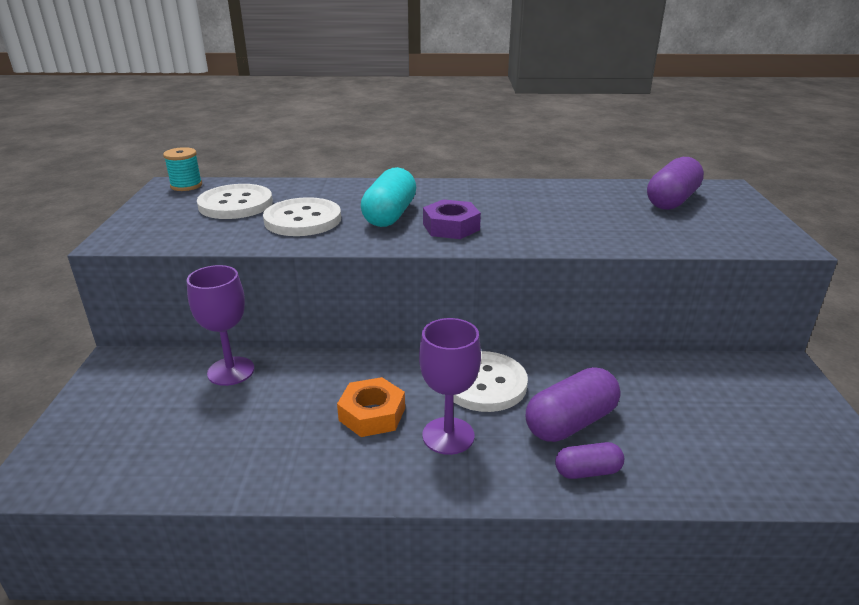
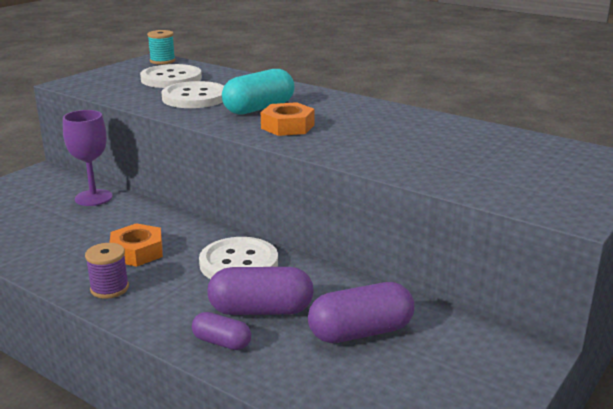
camera: 35 degrees right, 5 degrees down
(405, 468) = (109, 288): none -> purple spool
(448, 436) = (164, 283): purple goblet -> none
(451, 227) = (287, 126): purple nut -> orange nut
(671, 200) = (531, 155): purple capsule -> purple capsule (360, 332)

